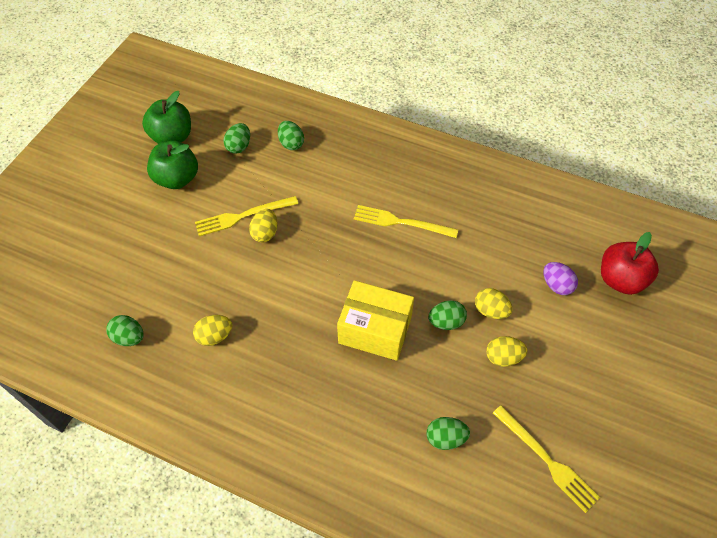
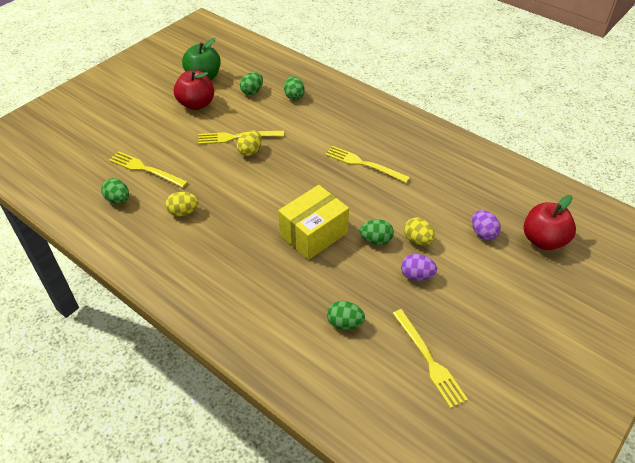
camera: 15 degrees right, 10 degrees down
(147, 286) = (145, 169): none -> yellow fork
(177, 179) = (196, 104): green apple -> red apple
(375, 330) = (313, 234): yellow box -> yellow box turned 75 degrees counterclockwise
(503, 357) = (416, 276): yellow egg -> purple egg

